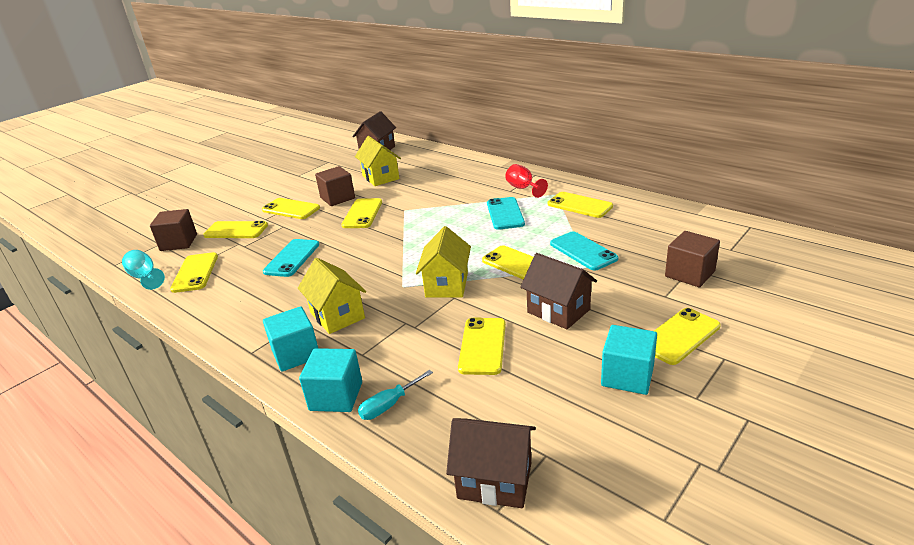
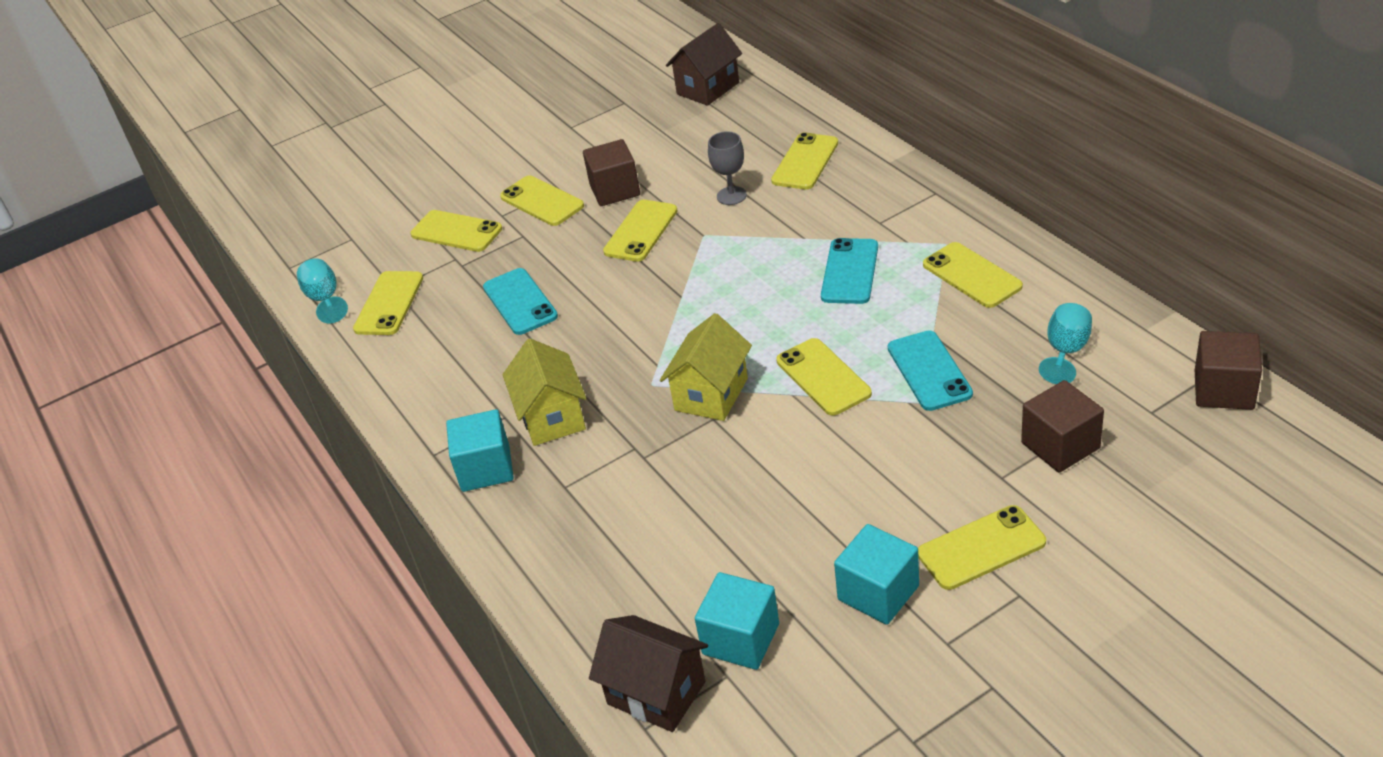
camera: 20 degrees right, 10 degrees up
(178, 242) = (376, 241): brown cube -> brown cube (1223, 390)
(292, 258) = (520, 302): turquoise phone -> turquoise phone turned 60 degrees counterclockwise
(336, 396) = (516, 541): turquoise cube -> turquoise cube (740, 639)
(380, 177) = (692, 155): yellow house -> none
(389, 405) = (573, 568): turquoise screwdriver -> none
(413, 191) = (731, 196): none -> grey goblet
(482, 346) = (717, 507): yellow phone -> yellow phone (805, 162)
(523, 188) = (901, 221): red goblet -> none
(558, 311) = (841, 471): brown house -> none
(659, 230) = (1066, 351): none -> turquoise goblet

